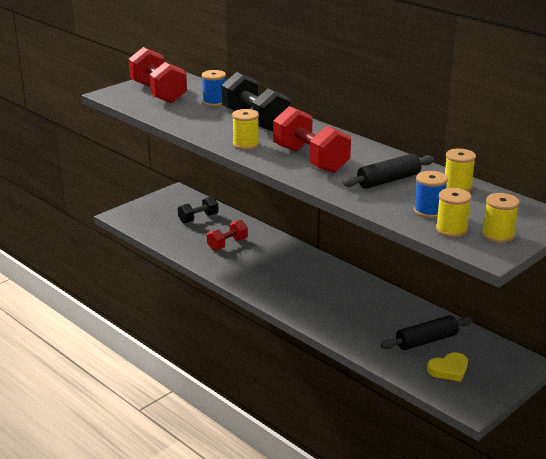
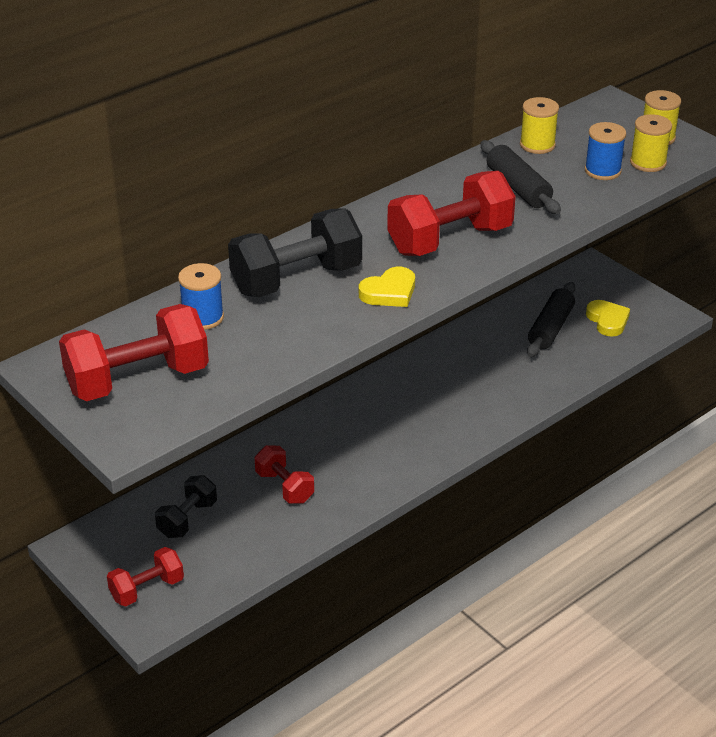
camera: 85 degrees left, 10 degrees up
(144, 213) = (147, 589): none -> red dumbbell
(198, 218) = (187, 519): black dumbbell -> black dumbbell turned 60 degrees clockwise
(246, 144) = (389, 292): yellow spool -> yellow heart
(426, 341) = (551, 328): black rolling pin -> black rolling pin turned 45 degrees clockwise

